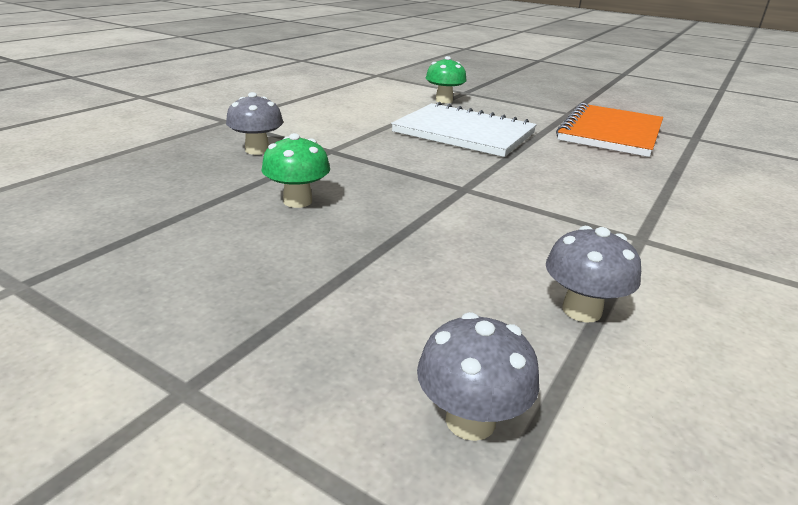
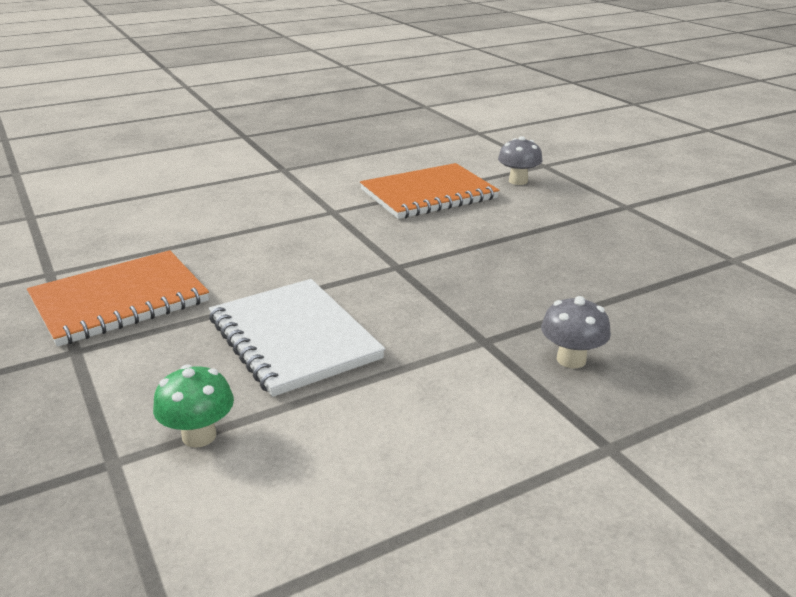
camera: 150 degrees left, 0 degrees up
(297, 201) = (548, 282): green mushroom -> none
(581, 310) = (428, 194): grey mushroom -> orange notebook

